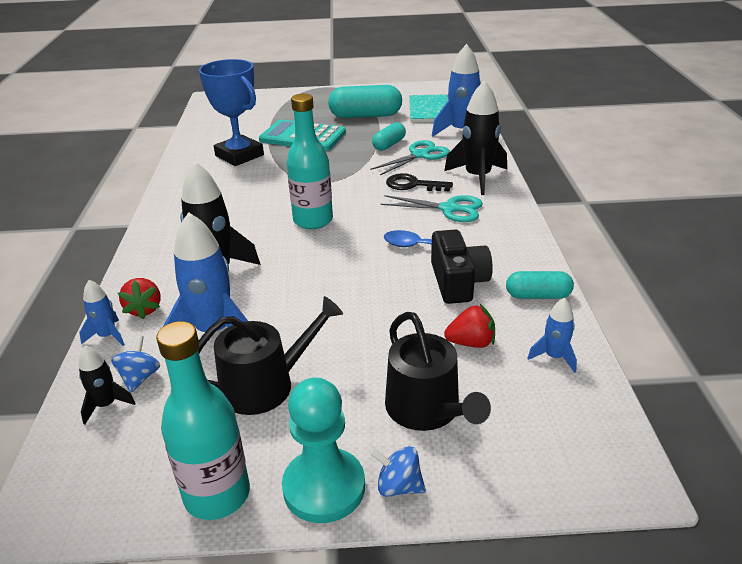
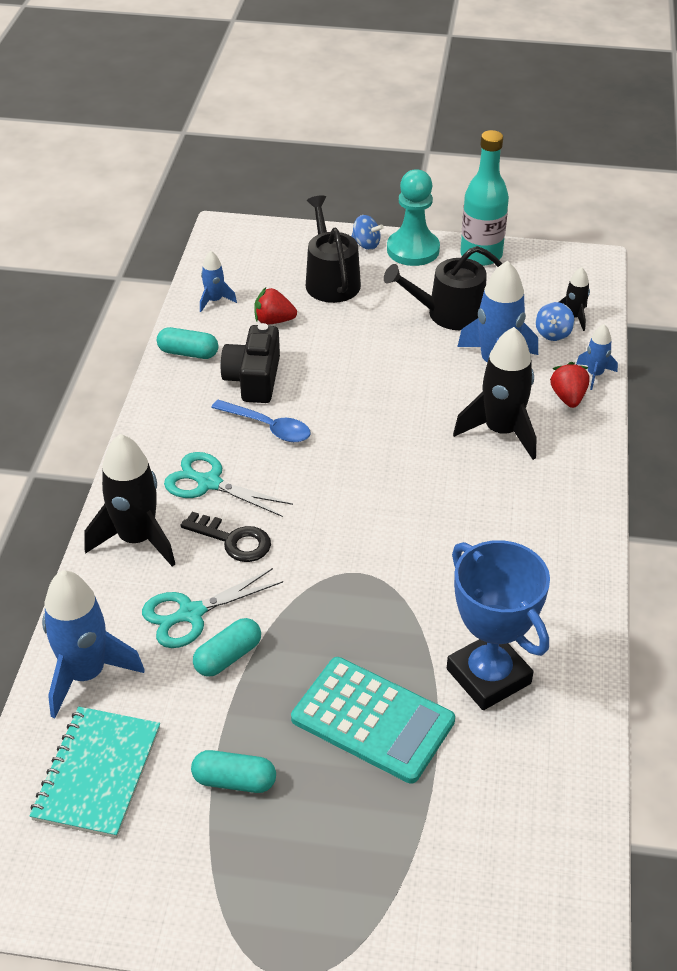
camera: 170 degrees left, 10 degrees up
(313, 221) = (385, 493): turquoise bottle -> none
(365, 116) = (234, 781): turquoise capsule -> turquoise capsule, size x0.56

